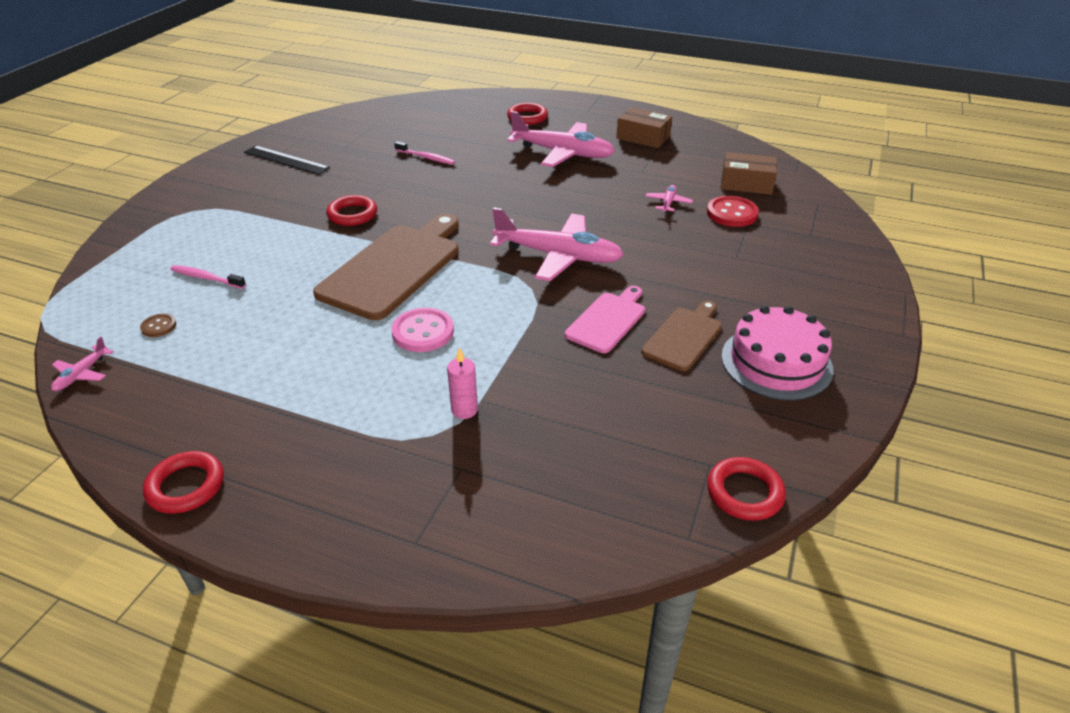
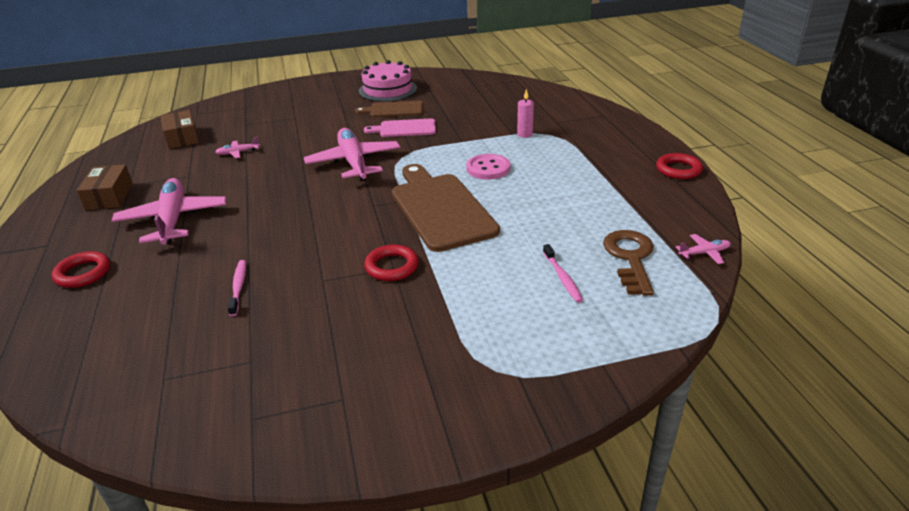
camera: 125 degrees left, 5 degrees down
(159, 326) = (630, 258): brown button -> brown key
(286, 160) = (325, 385): black ruler -> none
(394, 267) = (440, 209): brown cutting board -> brown cutting board turned 75 degrees clockwise
(732, 213) = (235, 131): red button -> none
(744, 492) = (480, 78): red ring -> none

